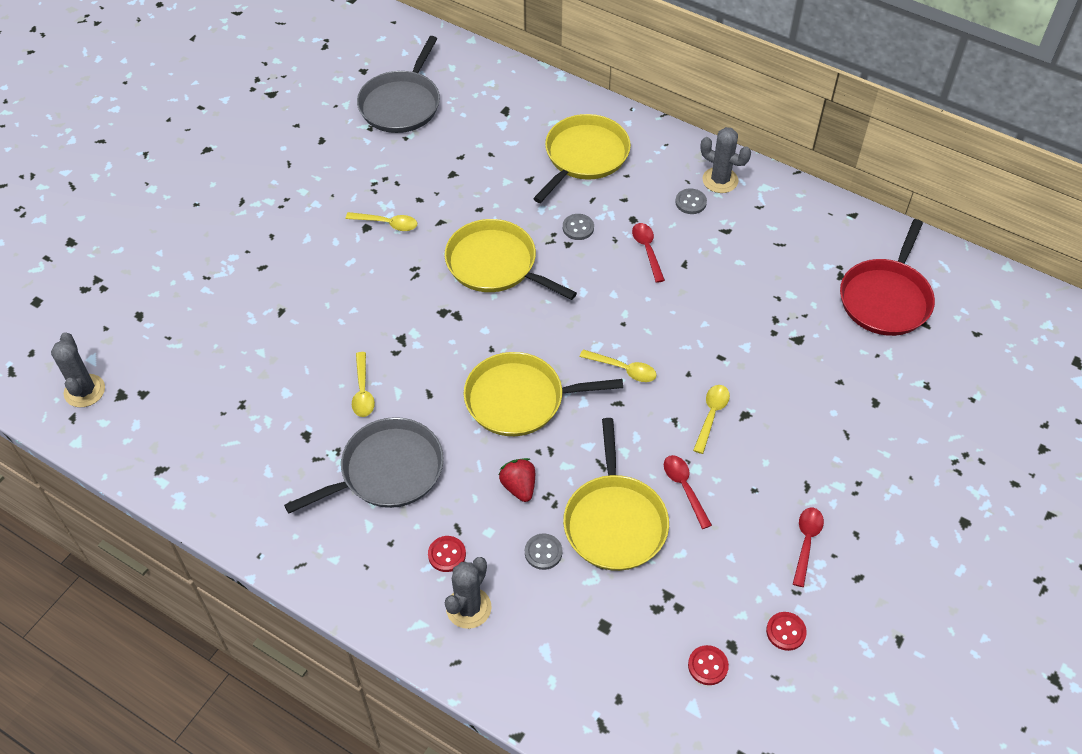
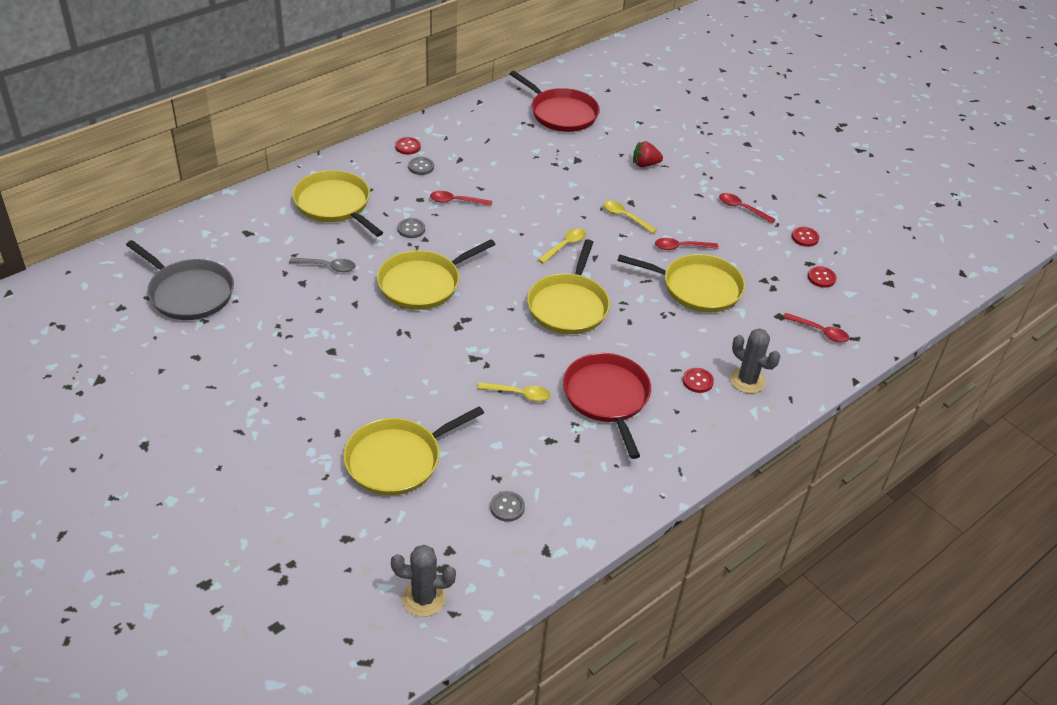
camera: 75 degrees left, 10 degrees down
(242, 321) = (397, 460): none -> yellow pan
(387, 224) = (336, 337): yellow spoon -> none
(387, 471) = (607, 397): grey pan -> red pan
(484, 184) = (327, 267): none -> grey spoon
(519, 487) = (650, 327): red strawberry -> red strawberry (645, 164)
(543, 552) = (711, 330): grey button -> grey button (507, 507)
(595, 679) = (820, 332): none -> red spoon
(720, 180) = (408, 147): grey cactus -> red button

